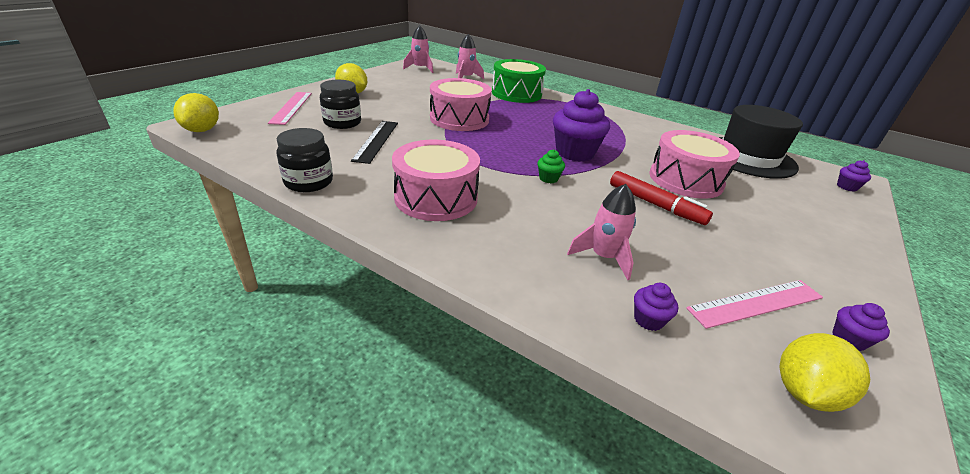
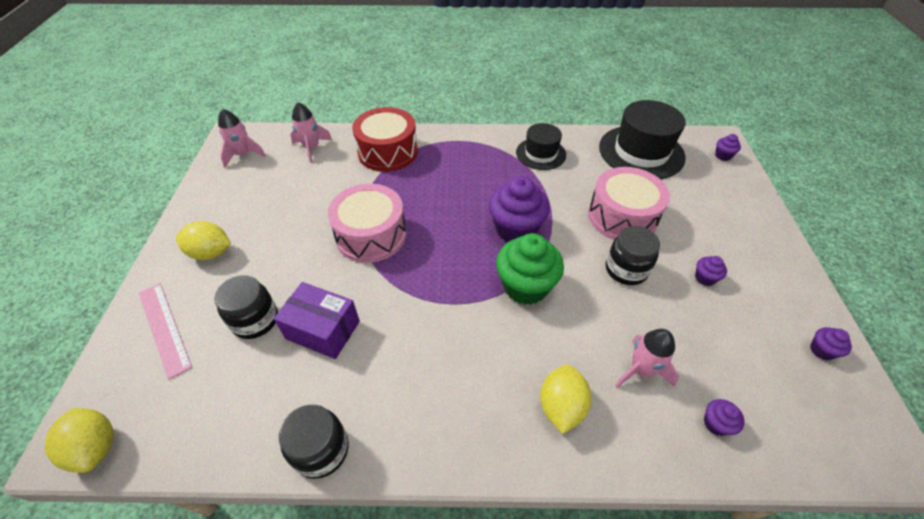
camera: 30 degrees left, 15 degrees up
(376, 141) = (323, 330): black ruler -> purple box
(436, 197) = (460, 385): pink drum -> none
(516, 94) = (388, 152): green drum -> red drum
(548, 178) = (525, 286): green cupcake -> green cupcake, size x2.25
(643, 129) = (540, 153): none -> black hat
(655, 204) = (626, 269): red marker -> black jar
(739, 240) = (705, 278): none -> purple cupcake
(756, 303) = (758, 351): pink ruler -> none
(804, 392) = (831, 425): yellow lemon -> yellow lemon (561, 406)

